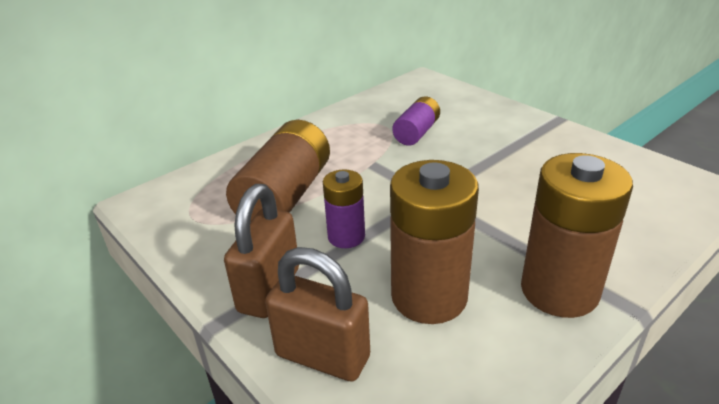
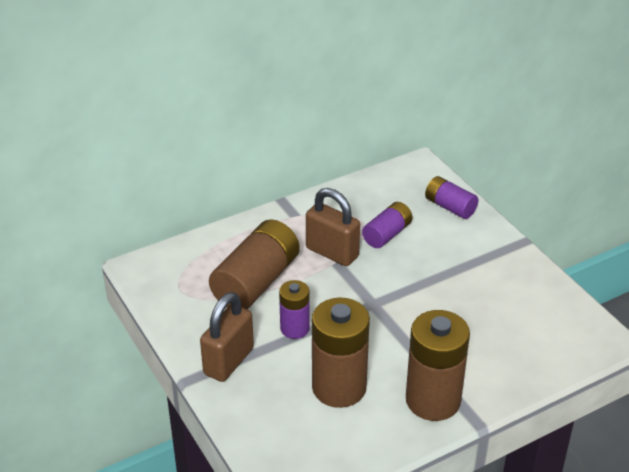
camera: 10 degrees right, 5 degrees up
(322, 356) = (254, 414): brown padlock -> brown padlock (332, 252)
(469, 103) = (450, 207): none -> purple battery

